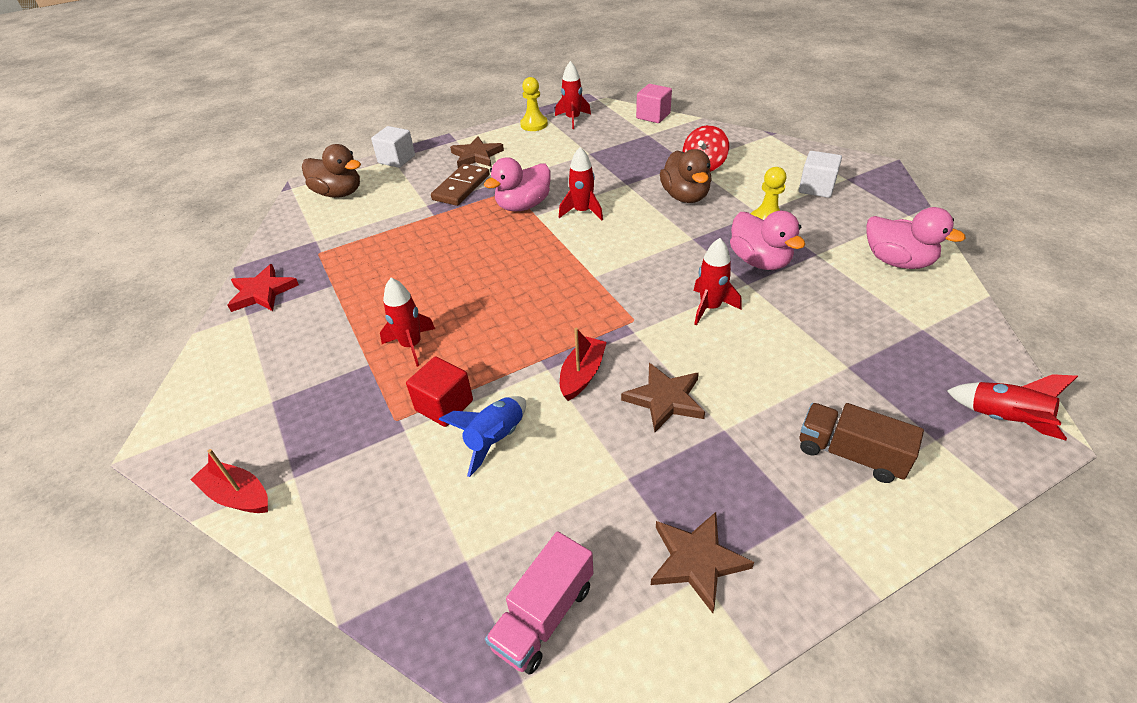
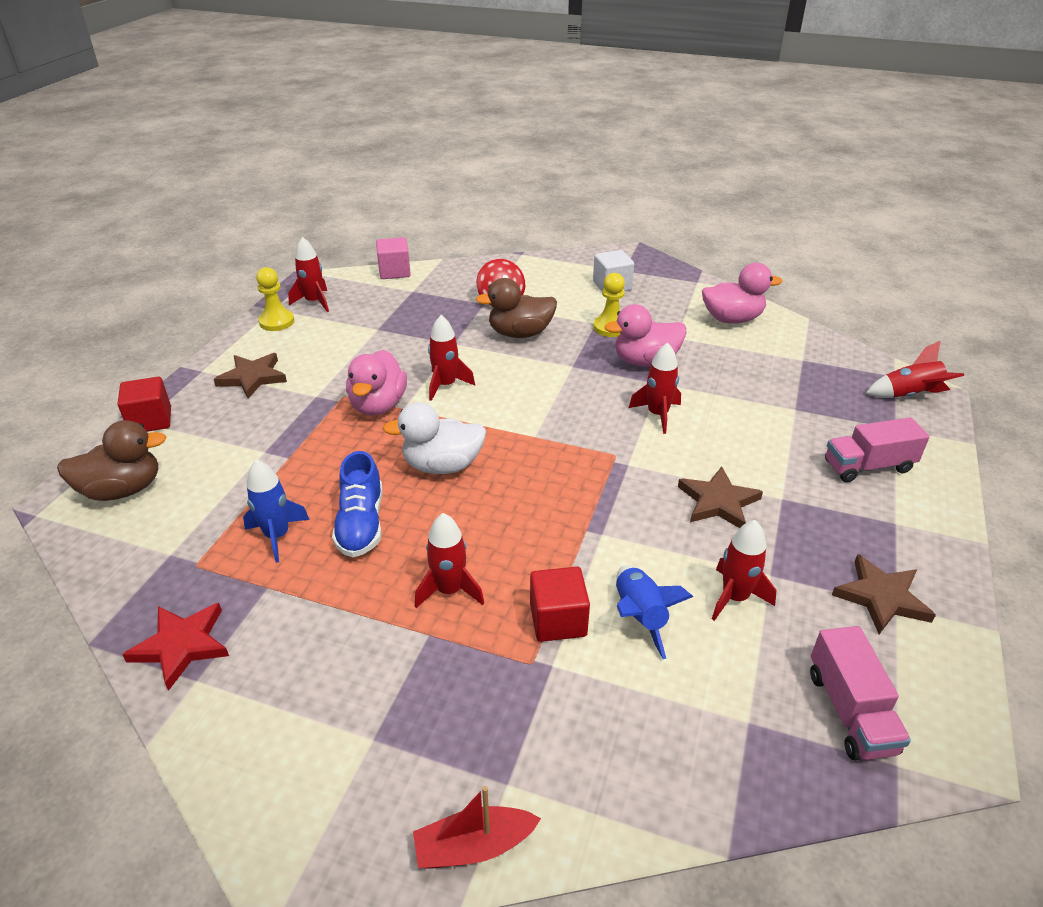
camera: 45 degrees left, 5 degrees down
(371, 259) = (277, 536): none -> blue rocket
(396, 159) = (151, 420): white cube -> red cube
(419, 276) = (361, 524): none -> blue shoe
(461, 187) = (281, 416): brown domino -> none
(509, 265) = (442, 465): none -> white duck
(577, 474) = (734, 597): none -> red rocket
(582, 374) = (635, 521): red boat -> none
(685, 196) = (520, 333): brown duck -> brown duck turned 135 degrees clockwise
(759, 261) = (645, 361): pink duck -> pink duck turned 150 degrees clockwise
(850, 454) = (868, 466): brown truck -> pink truck

